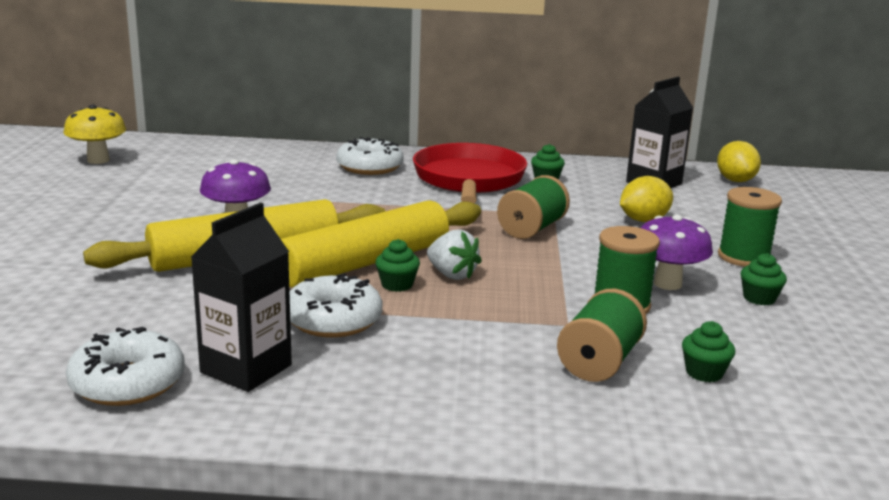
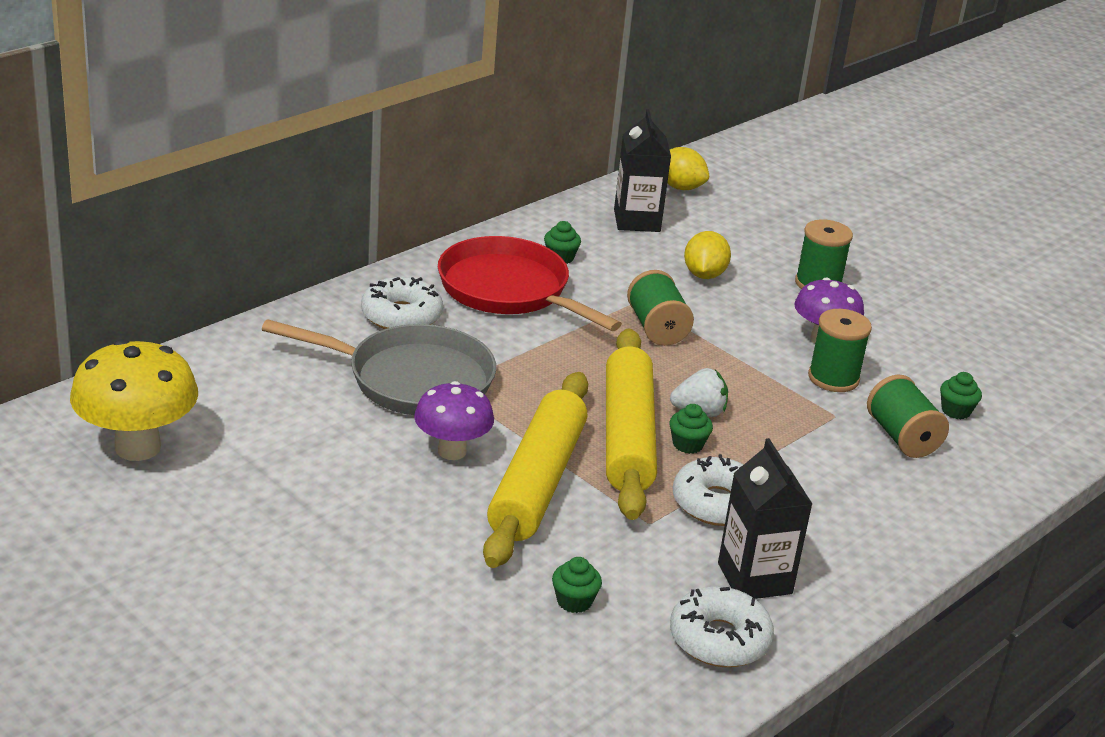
camera: 50 degrees left, 10 degrees up
(98, 160) = (137, 447): yellow mushroom -> yellow mushroom, size x1.51
(301, 190) = (411, 379): none -> grey pan
(759, 298) = (884, 323): green cupcake -> green cupcake (574, 601)

